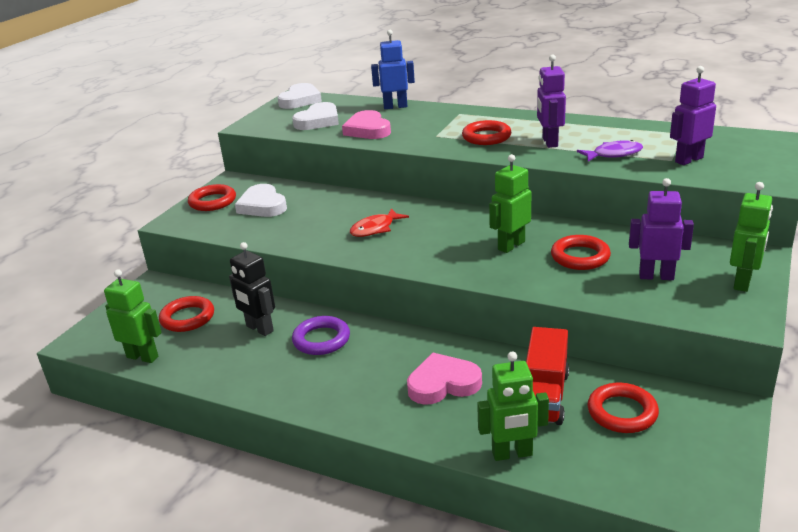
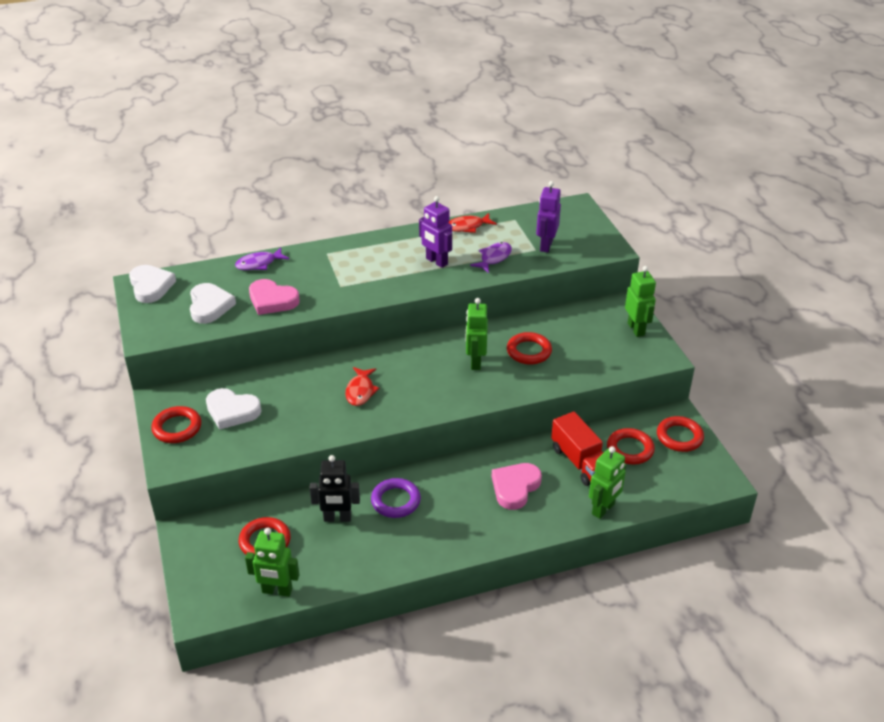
camera: 45 degrees left, 10 degrees up
(143, 357) = (277, 591): green robot -> green robot turned 150 degrees counterclockwise
(395, 106) = (259, 264): blue robot -> purple fish
(486, 137) = (383, 273): red ring -> red ring (679, 437)
(620, 127) = (467, 227): none -> red fish
(656, 276) = (587, 346): purple robot -> none

